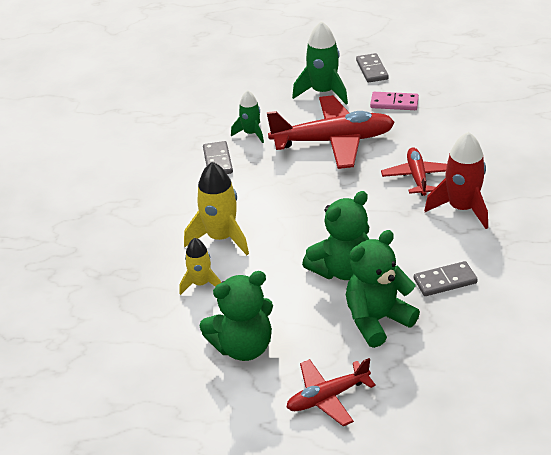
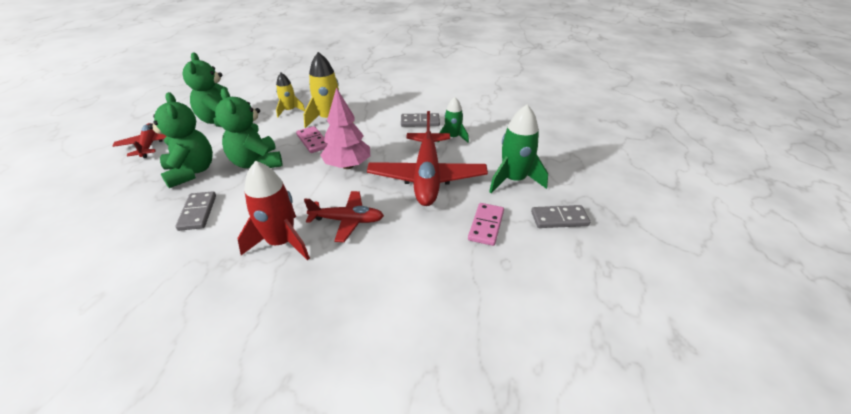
camera: 95 degrees right, 0 degrees up
(281, 237) = (313, 141): none -> pink domino
(328, 197) = (348, 166): none -> pink tree

